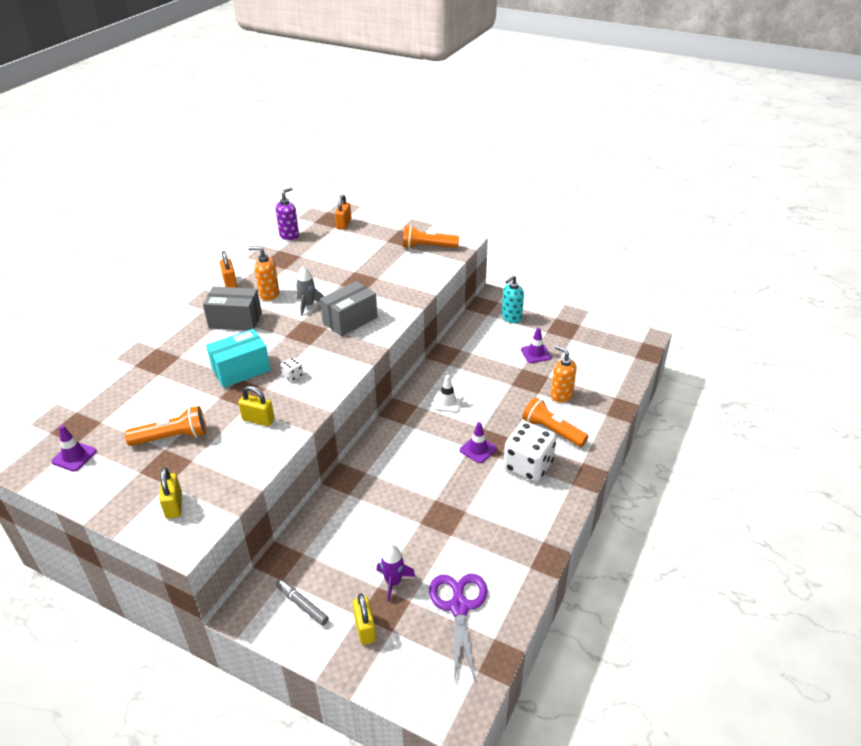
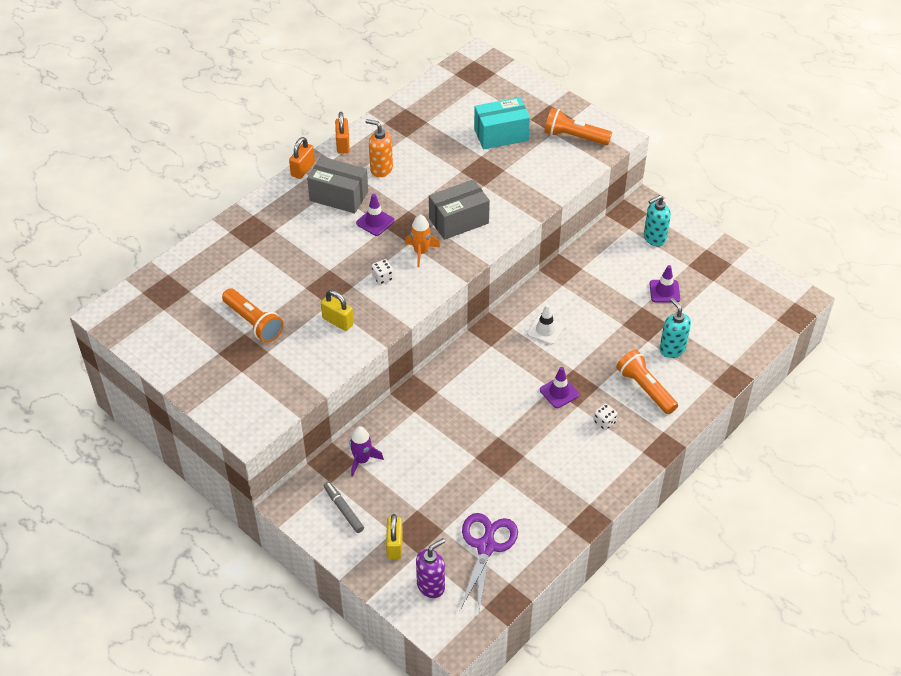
camera: 15 degrees right, 10 degrees up
(74, 456) = (161, 323): purple traffic cone -> purple traffic cone (375, 222)
(172, 437) = (253, 323): orange flashlight -> orange flashlight turned 45 degrees clockwise
(174, 505) = (244, 394): yellow padlock -> none
(241, 370) = (333, 260): turquoise box -> turquoise box (501, 135)
(289, 236) = (421, 90): purple soap dispenser -> purple soap dispenser (431, 586)
(308, 305) = (419, 192): grey rocket -> none
(323, 349) = (421, 252): none -> orange rocket
(344, 224) = (488, 84): orange padlock -> orange padlock (303, 169)
(393, 582) = (432, 509): purple rocket -> purple rocket (362, 460)
(528, 466) = (604, 422): white dice -> white dice, size x0.41
(561, 395) = (672, 349): orange soap dispenser -> turquoise soap dispenser

